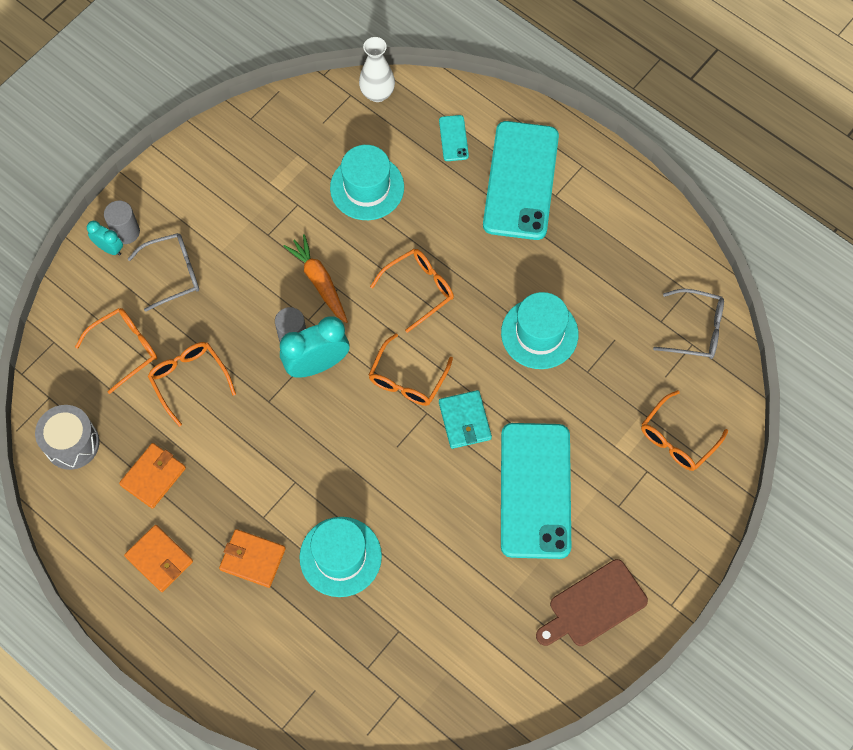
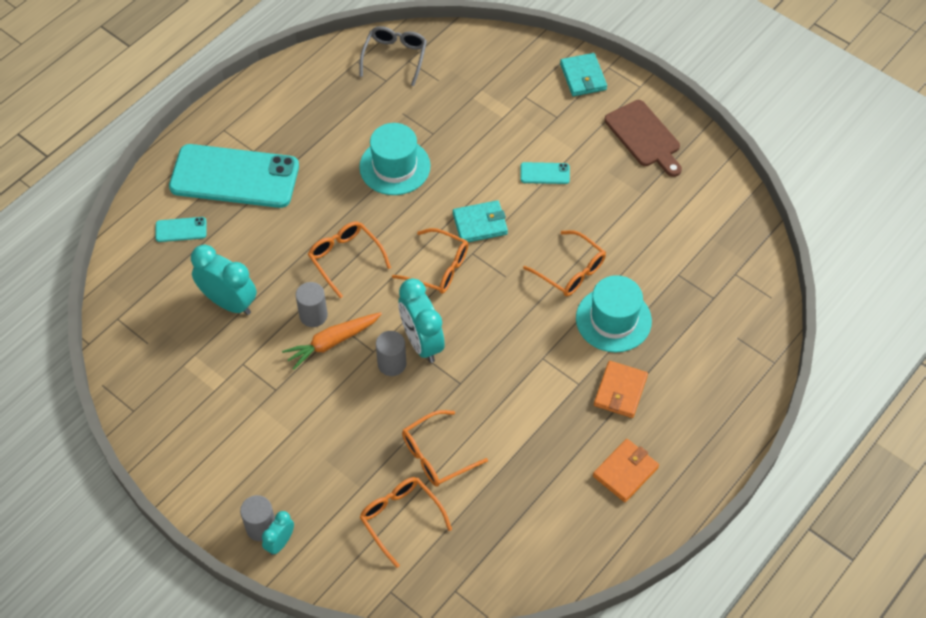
camera: 90 degrees left, 10 degrees down
(72, 443) = (506, 563): grey drum -> none
(153, 476) = (541, 482): orange wallet -> none
(173, 273) = (315, 477): grey glasses -> none
(351, 263) = (313, 315): none -> grey cylinder
(367, 187) = (229, 302): turquoise hat -> turquoise clock
(377, 93) = (119, 294): white vase -> none
(535, 490) = (545, 173): turquoise phone -> turquoise phone, size x0.40
(677, 439) = (495, 75): orange glasses -> orange glasses (570, 271)
(681, 538) = (583, 77): none -> turquoise wallet

